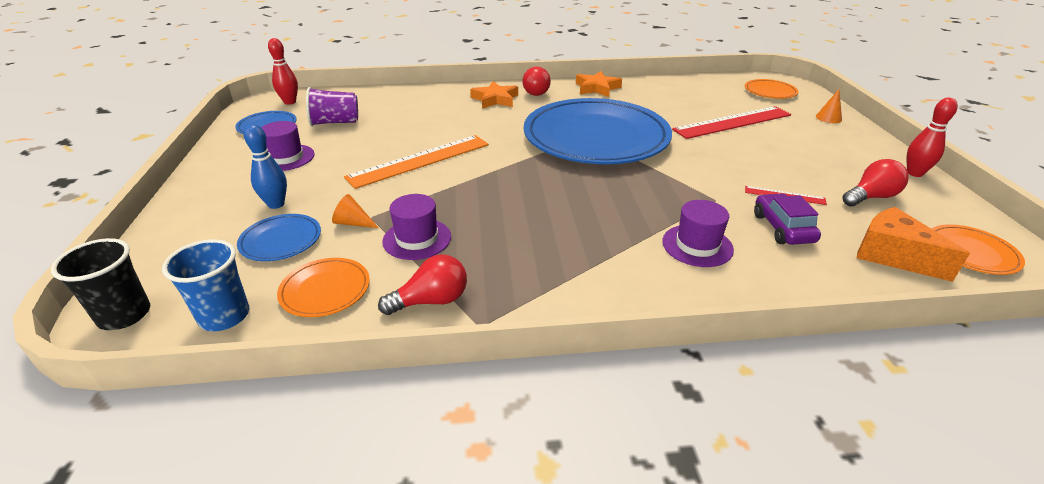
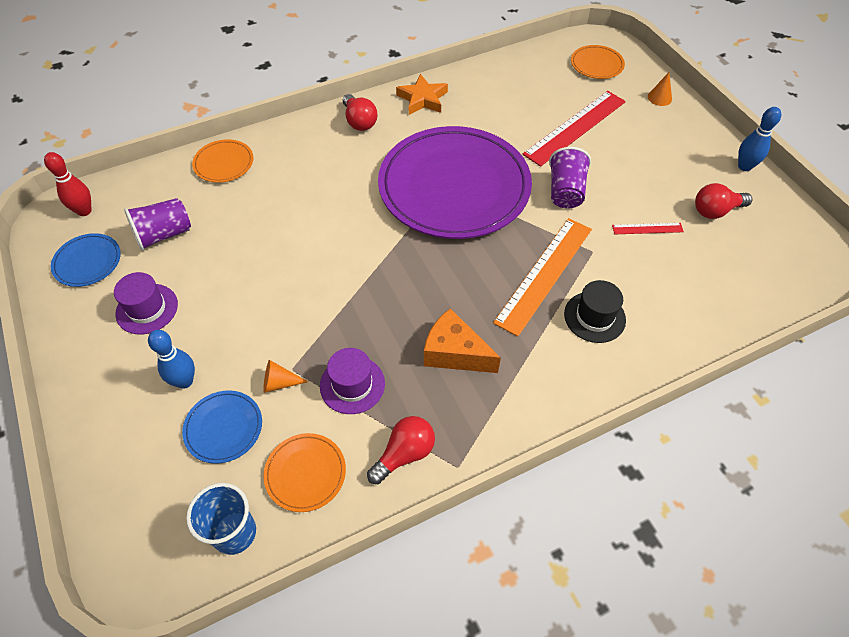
camera: 20 degrees left, 20 degrees up
(124, 315) = (140, 564): black cup -> none
(419, 160) = (294, 273): orange ruler -> orange ruler (544, 274)
(495, 99) = (322, 147): orange star -> none
(596, 137) = (454, 187): blue plate -> purple plate
(697, 245) = (594, 317): purple hat -> black hat
(704, 157) = (565, 191): none -> purple cup
(782, 228) = (656, 273): purple car -> none
(870, 197) = (715, 211): red light bulb -> red light bulb turned 150 degrees counterclockwise
(892, 255) = (743, 282): orange cheese -> orange cheese (454, 353)
(914, 173) = (744, 166): red bowling pin -> blue bowling pin
(971, 252) = (798, 261): orange plate -> orange plate (224, 163)

